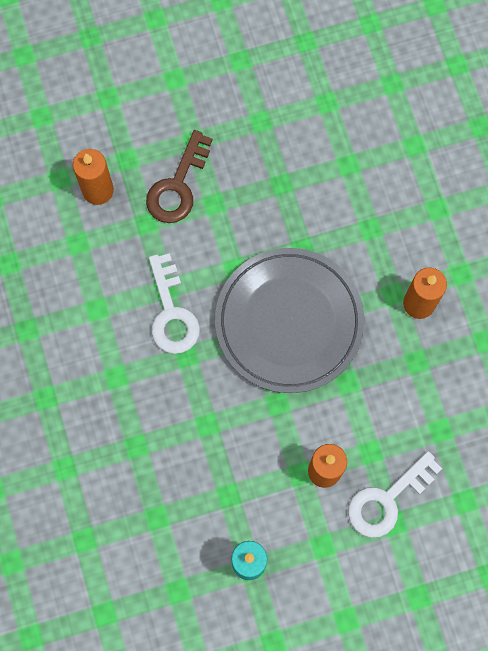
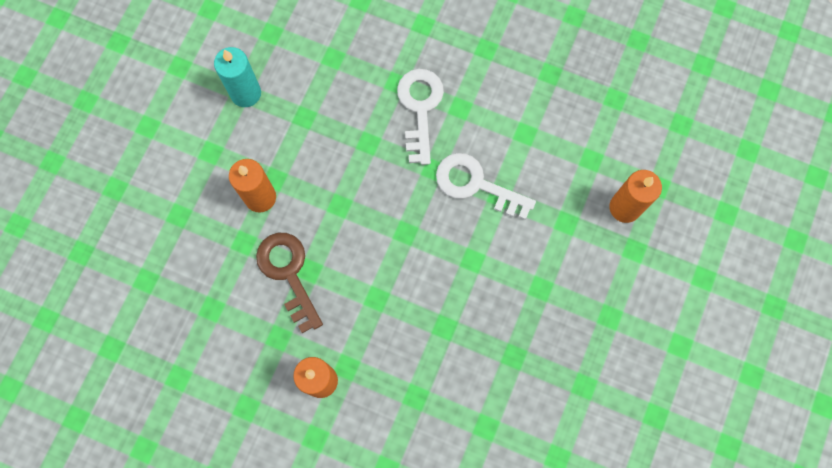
camera: 130 degrees right, 0 degrees up
(177, 186) = (579, 271): brown key -> brown key (288, 273)
(289, 322) = (394, 266): grey plate -> none
(387, 500) = (199, 224): white key -> white key (420, 108)

